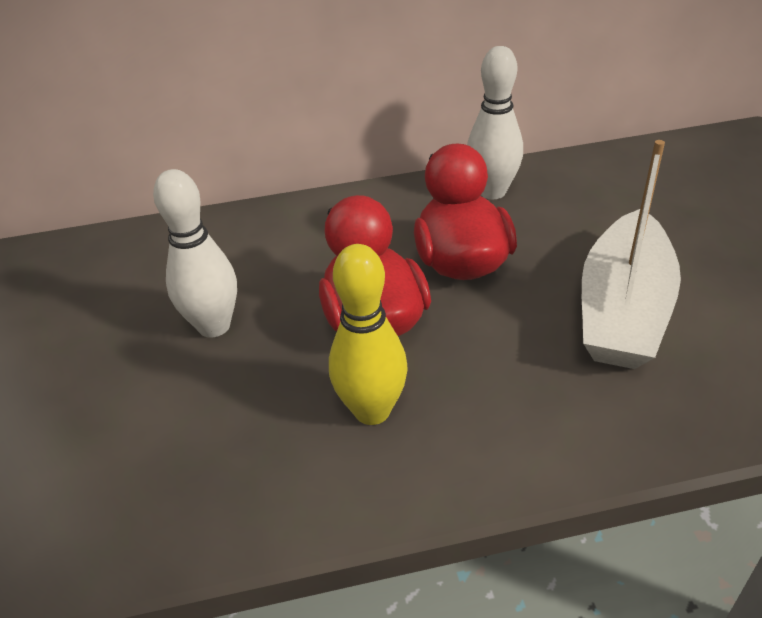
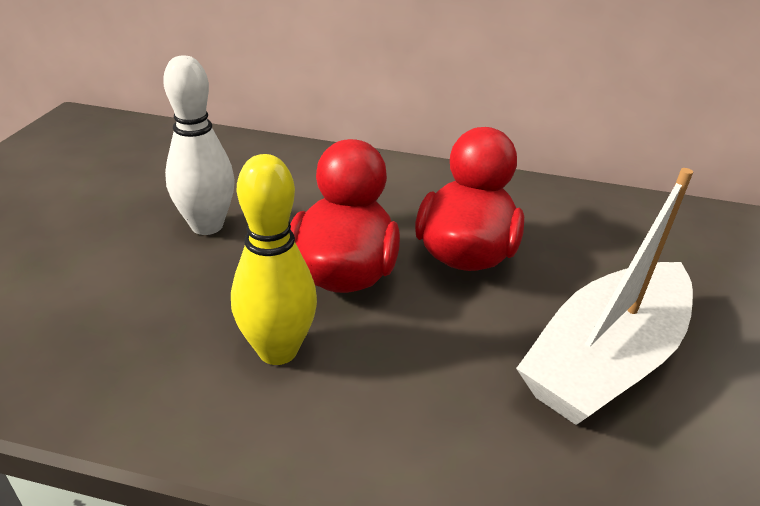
camera: 20 degrees right, 5 degrees down
(492, 192) = (542, 203): white bowling pin -> none

